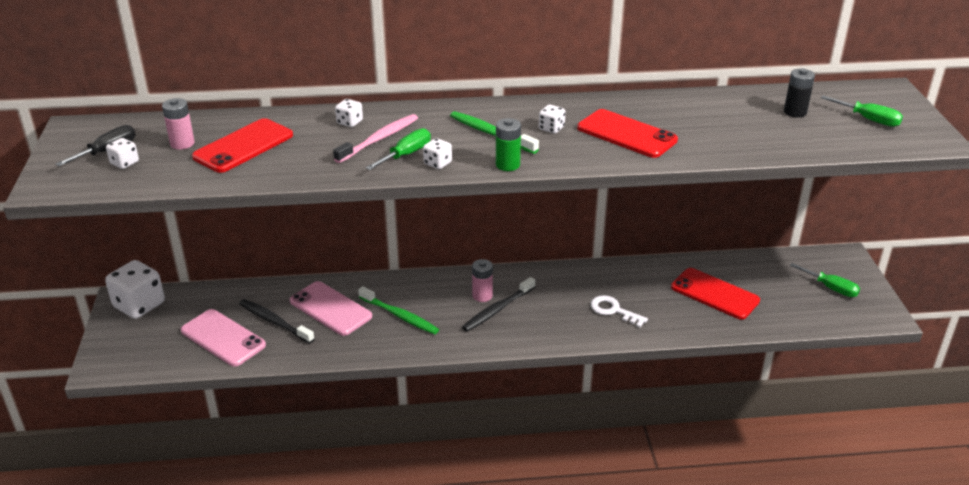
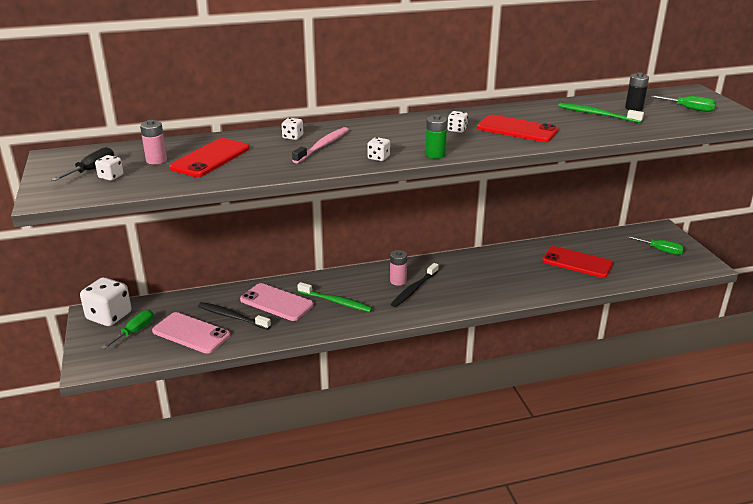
camera: 10 degrees left, 5 degrees down
(406, 155) = (350, 154): green screwdriver -> green screwdriver (135, 332)
(491, 133) = (411, 136): green toothbrush -> green toothbrush (597, 114)
(613, 310) = (505, 281): white key -> none

